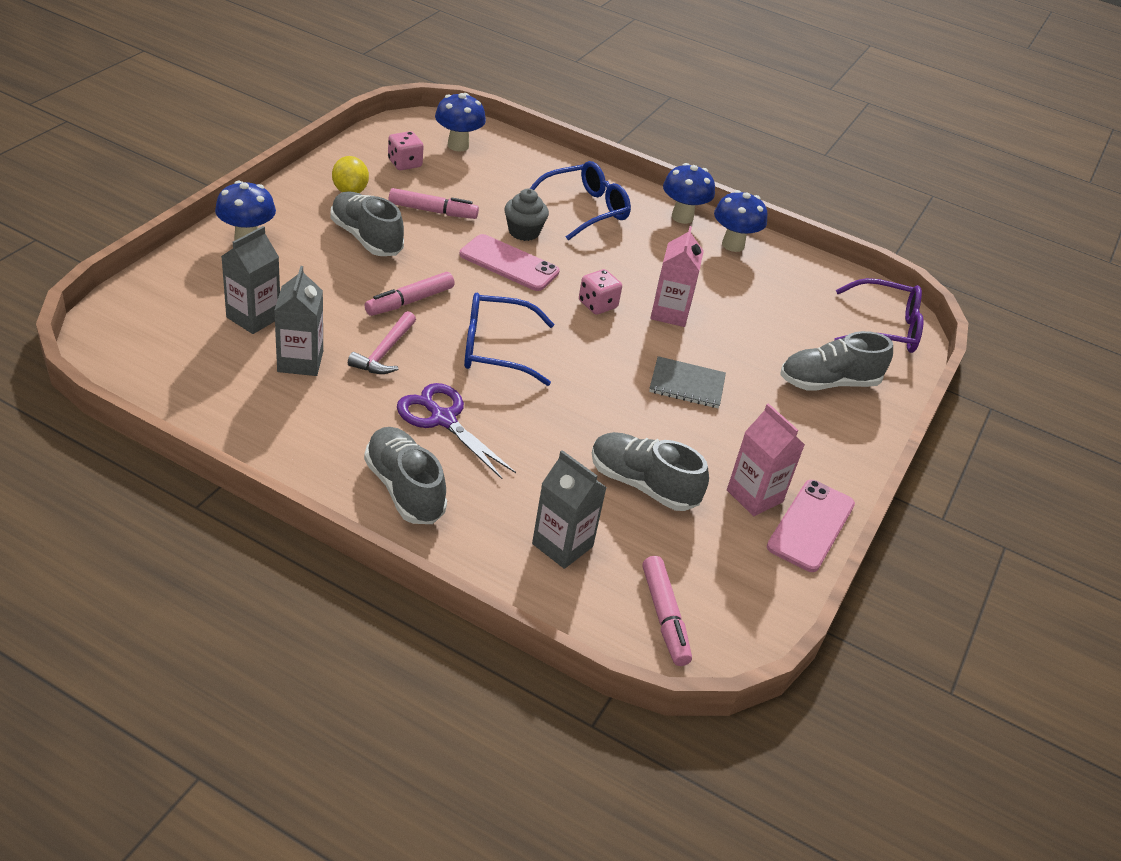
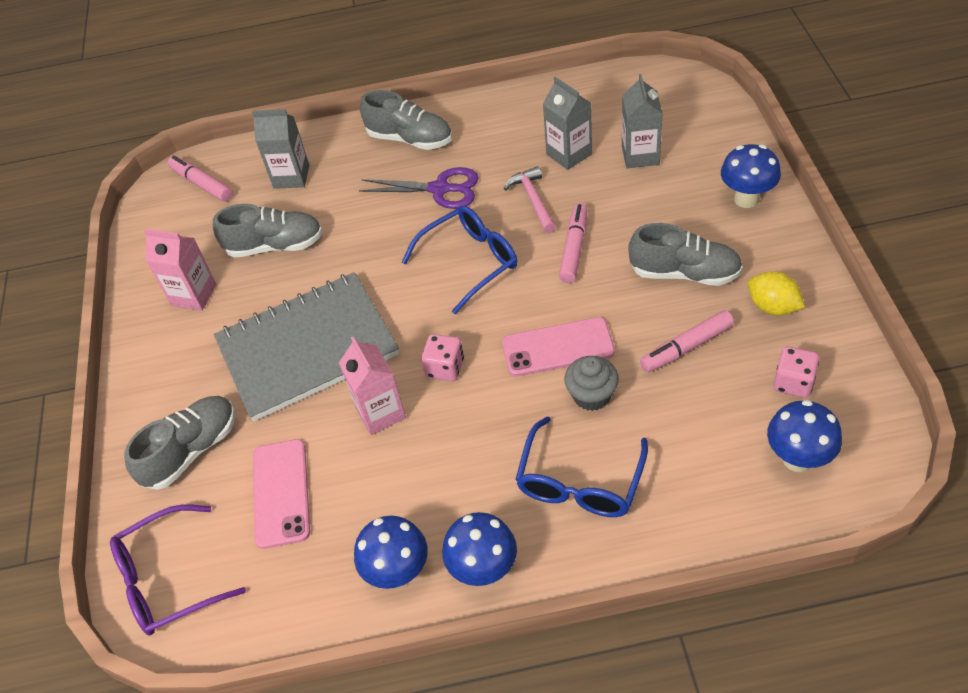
camera: 155 degrees right, 10 degrees up
(687, 384) = (307, 348): grey notebook -> grey notebook, size x2.24
(811, 525) = (142, 303): pink phone -> pink phone (281, 493)

